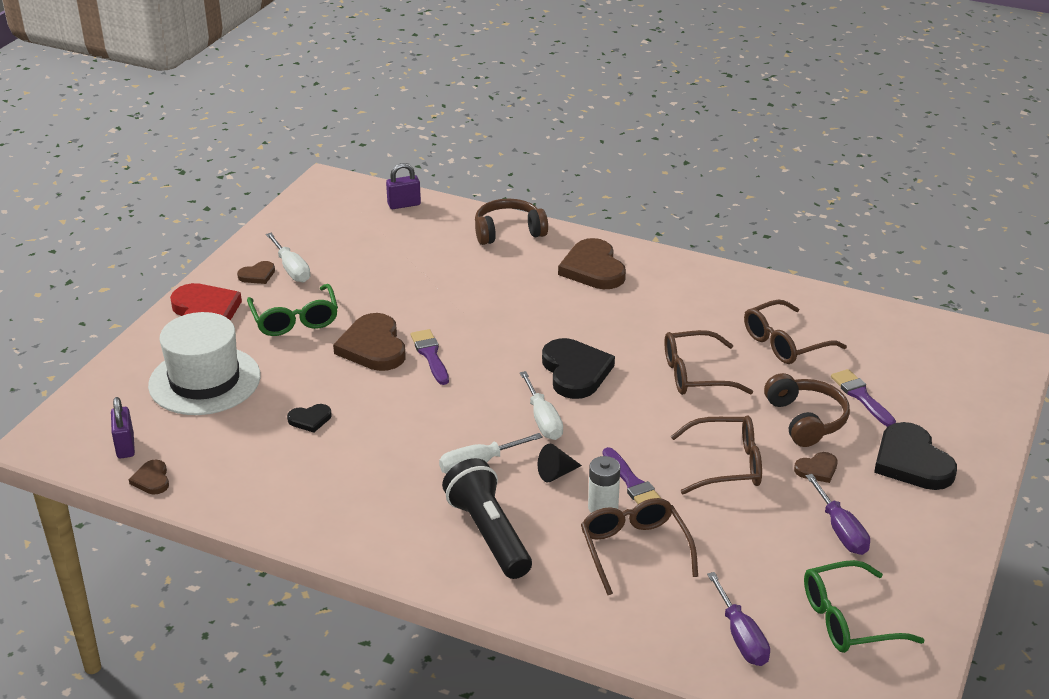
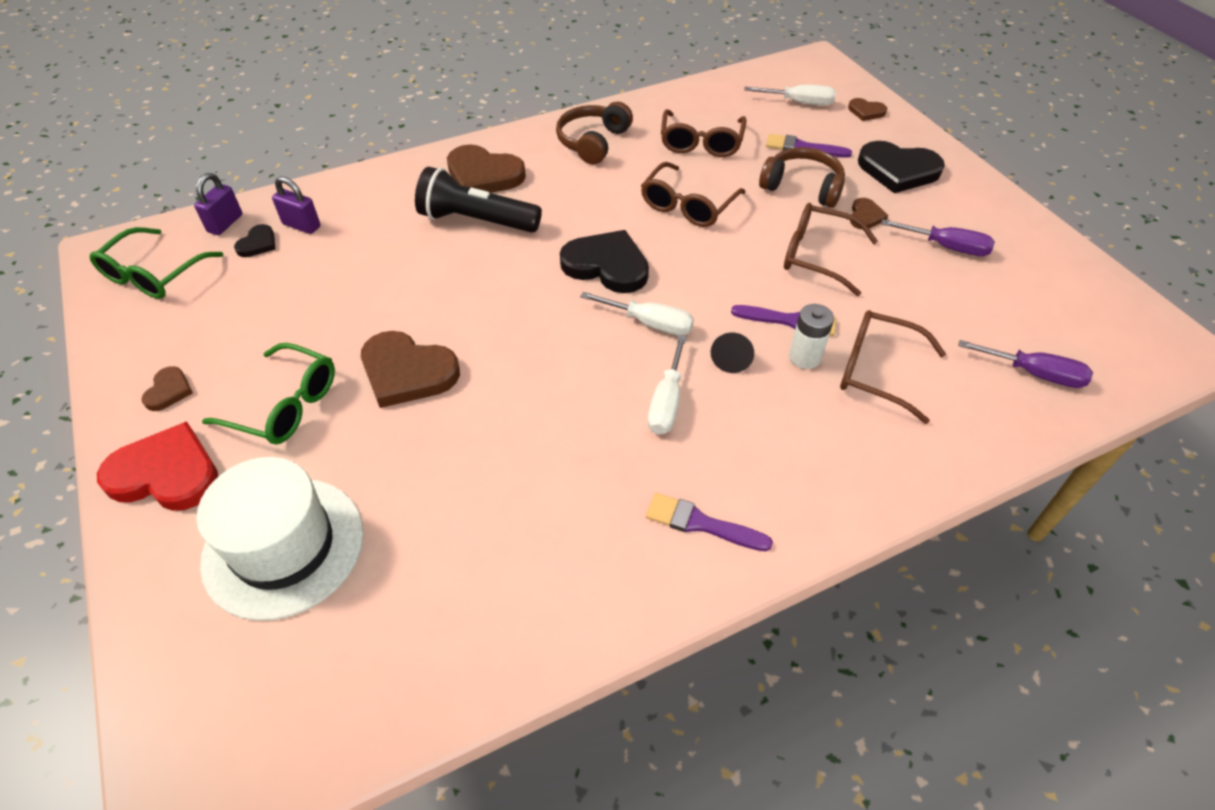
camera: 50 degrees left, 15 degrees up
(125, 446) = (304, 704): purple padlock -> purple padlock (301, 225)
(152, 479) = (398, 711): brown heart -> brown heart (866, 111)
(291, 269) = (200, 358): white screwdriver -> white screwdriver (799, 103)
(310, 419) = (461, 490): black heart -> black heart (258, 243)
(430, 355) = (471, 340): purple brush -> purple brush (701, 523)
(488, 534) = (773, 455): black flashlight -> black flashlight (476, 221)
(508, 232) = (364, 188): brown headphones -> brown headphones (593, 142)
(727, 465) = (816, 256): brown glasses -> brown glasses turned 105 degrees counterclockwise
(848, 620) = (1053, 305): green glasses -> green glasses (154, 275)

